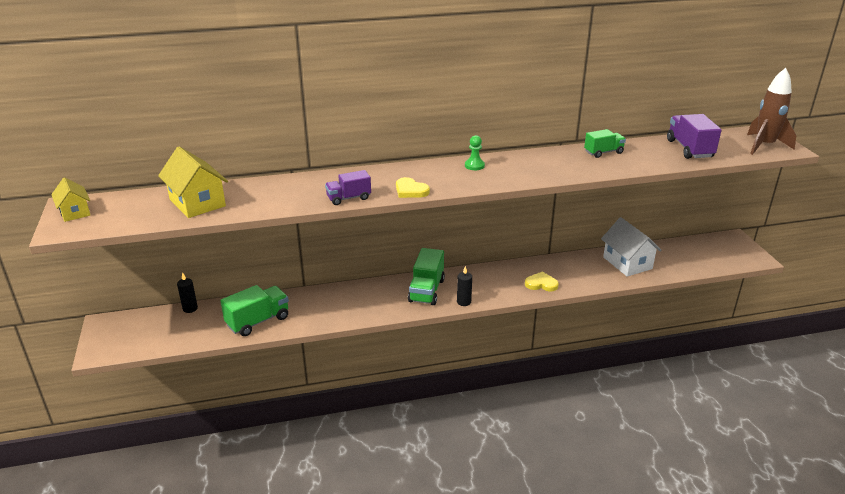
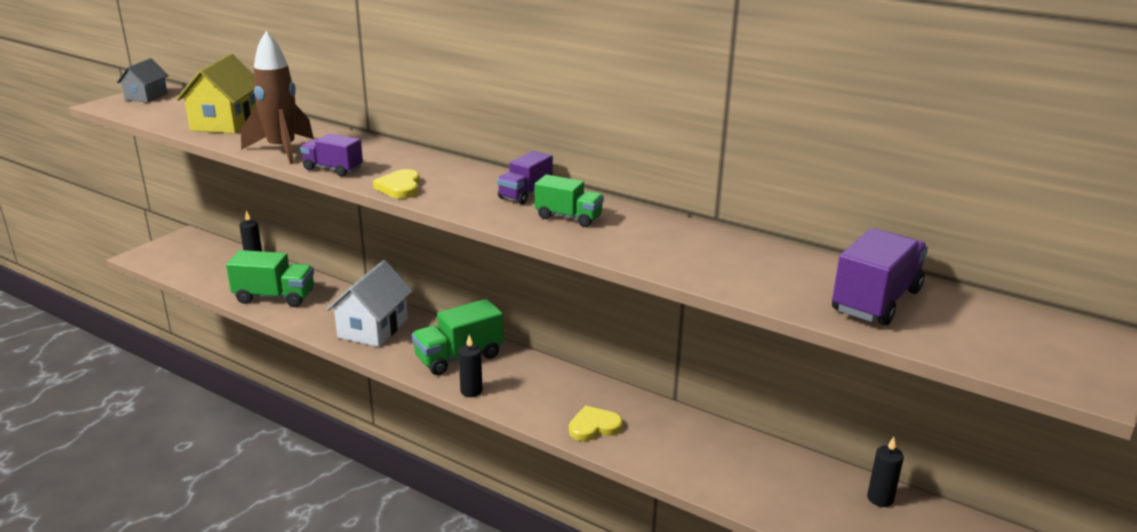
camera: 45 degrees right, 5 degrees down
(75, 212) = (146, 97): yellow house -> grey house
(474, 165) = (525, 194): green pawn -> purple truck
(541, 284) = (594, 426): yellow heart -> yellow heart turned 75 degrees counterclockwise
(603, 152) = (723, 248): green truck -> green truck (568, 217)
(627, 263) = (762, 474): white house -> white house (373, 328)
(673, 248) = (880, 498): none -> black candle
(764, 146) = (1041, 358): brown rocket -> brown rocket (282, 150)

